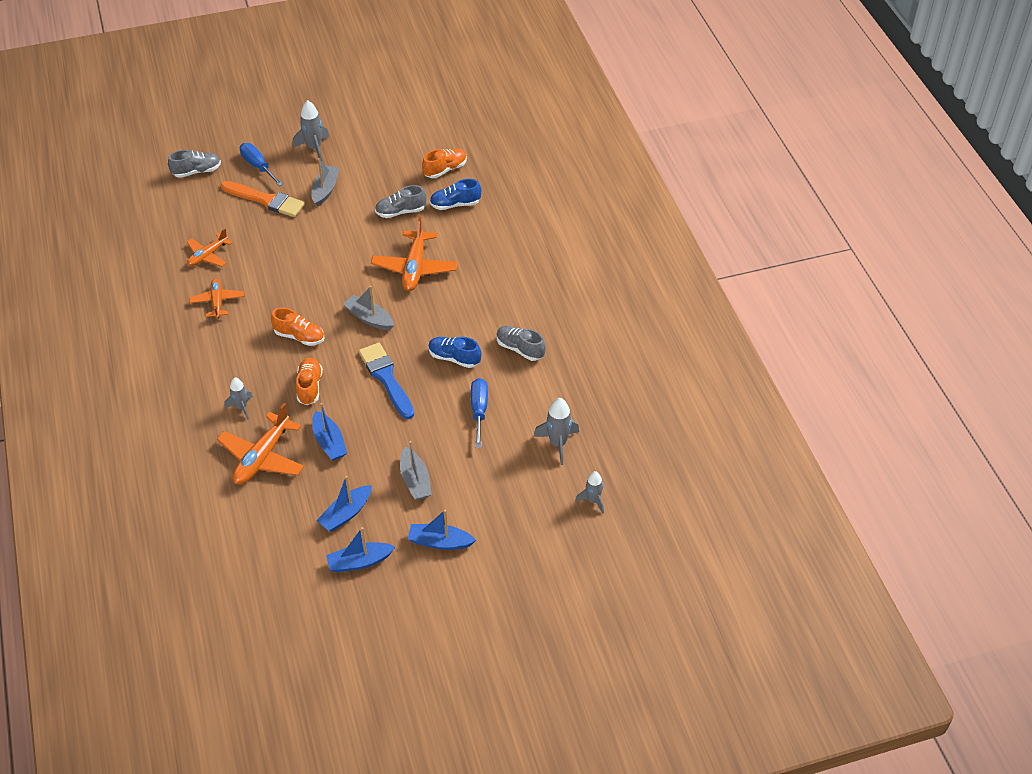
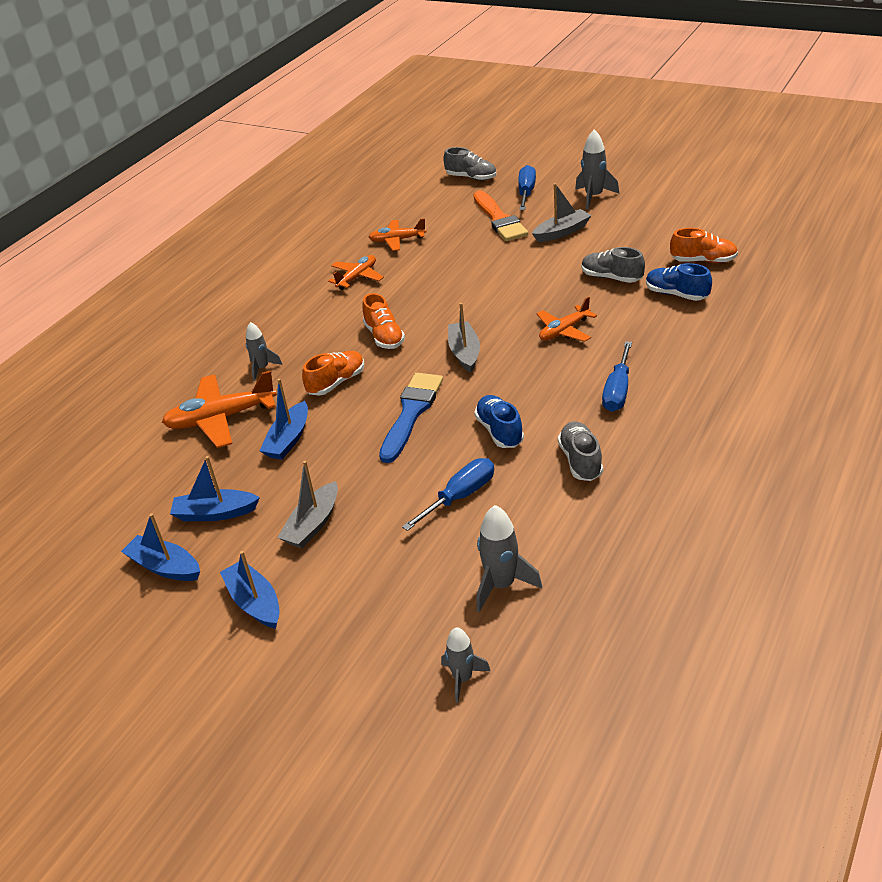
camera: 50 degrees right, 10 degrees down
(415, 268) = (564, 331): orange plane -> orange plane, size x0.62
(492, 292) = (617, 391): none -> blue screwdriver

